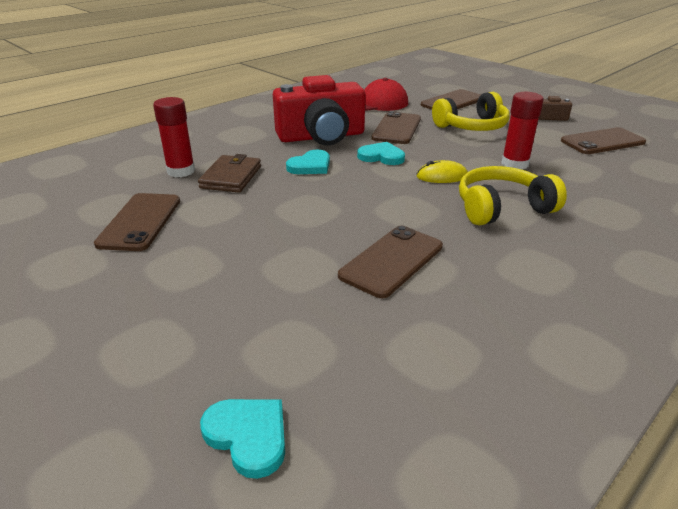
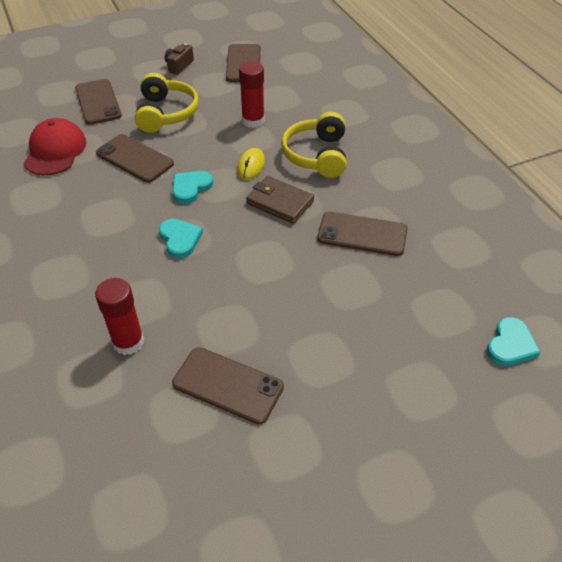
camera: 70 degrees left, 15 degrees up
(231, 177) = (169, 302): brown wallet -> brown wallet (279, 202)
(248, 436) = (510, 345): turquoise heart -> turquoise heart turned 150 degrees clockwise
(321, 136) = (115, 214): red camera -> none
(392, 261) = (362, 234): brown phone -> brown phone turned 45 degrees counterclockwise

